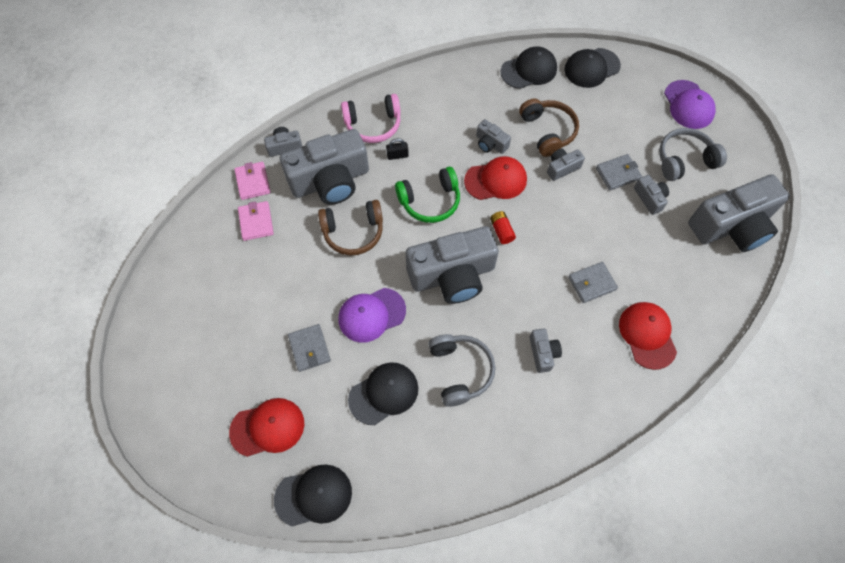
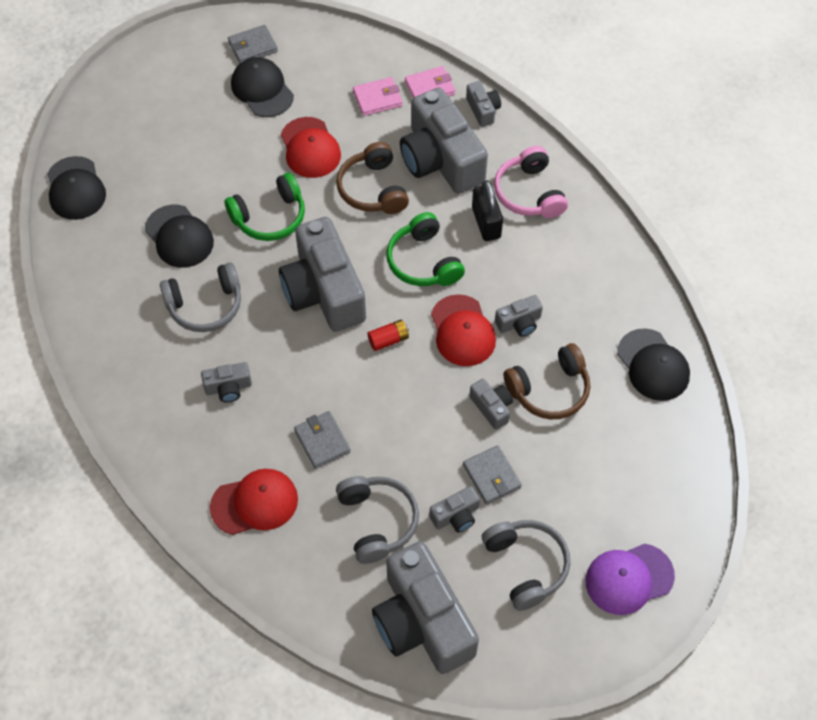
camera: 85 degrees right, 5 degrees down
(267, 427) = (144, 142): red cap -> red cap (310, 148)
(309, 348) = (228, 166): grey wallet -> grey wallet (253, 46)
(371, 315) = (270, 217): purple cap -> green headphones
(397, 155) = (486, 223): black padlock -> black padlock, size x1.73
(490, 143) = (519, 323): grey camera -> grey camera turned 150 degrees counterclockwise
(591, 68) = (674, 446): black cap -> black cap (262, 89)
(657, 249) = (377, 521): none -> grey headphones

